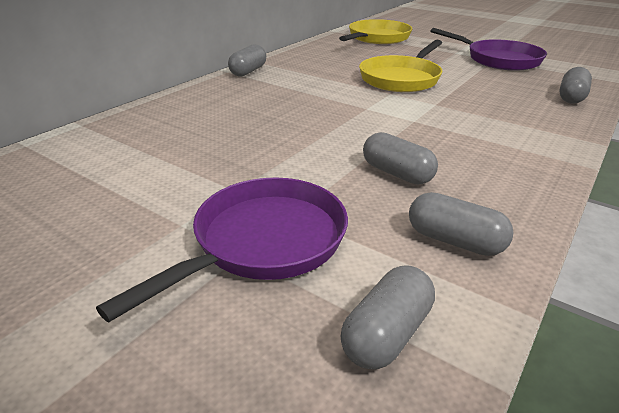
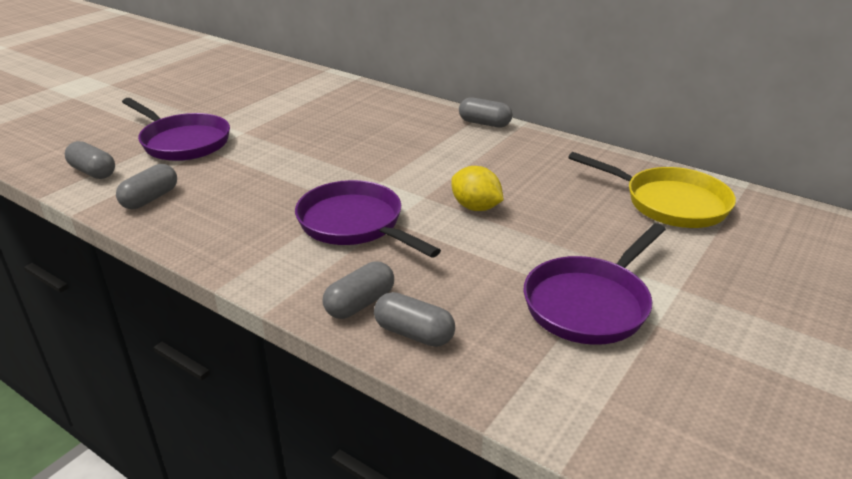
camera: 90 degrees right, 0 degrees up
(397, 173) = (244, 186): grey capsule -> grey capsule (360, 304)
(401, 78) = (475, 207): yellow pan -> yellow lemon
(448, 116) = (355, 224): none -> purple pan

